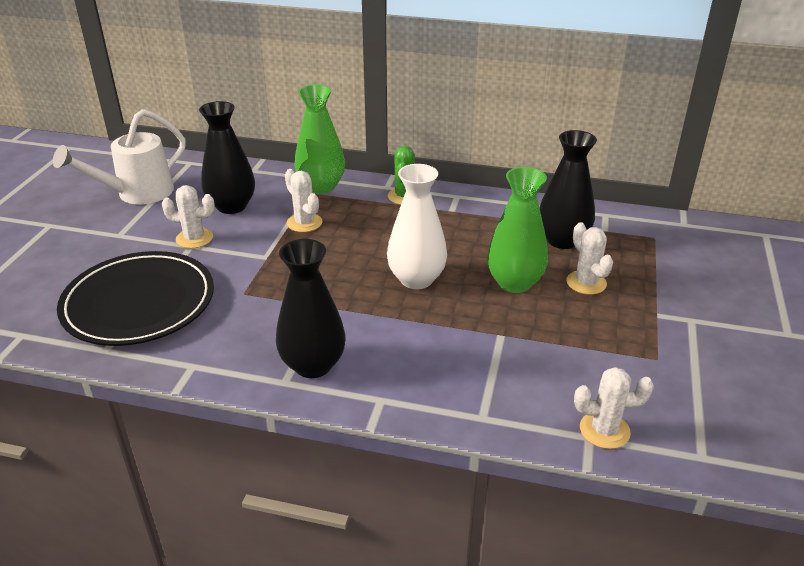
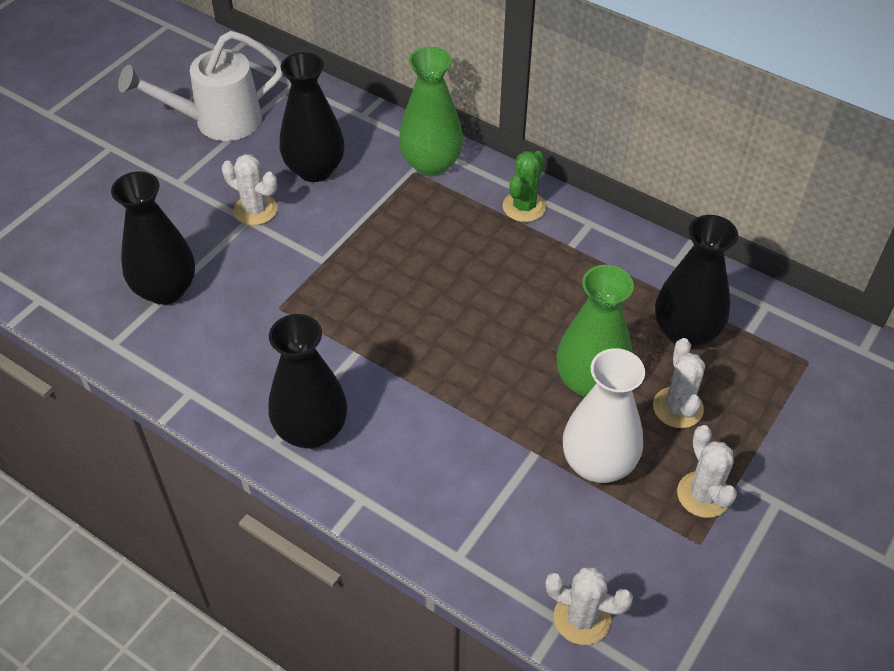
camera: 20 degrees right, 15 degrees up
(139, 303) = (165, 289): black plate -> black vase
(304, 223) = (387, 219): white cactus -> white cactus (703, 495)
(416, 279) = (477, 343): white vase -> white vase (598, 464)

